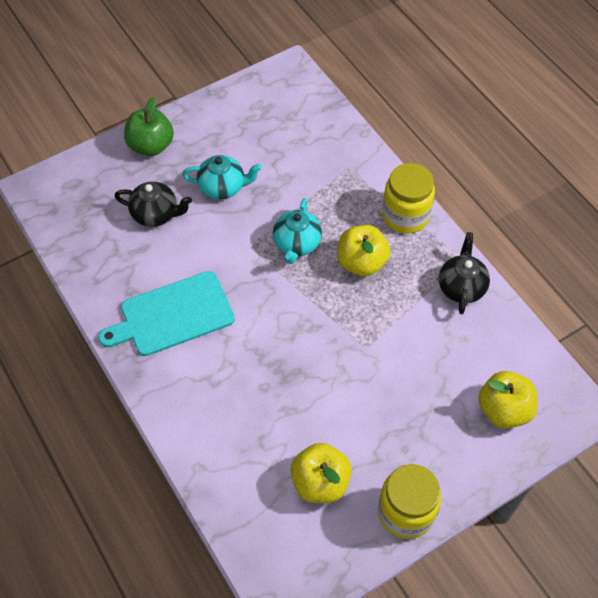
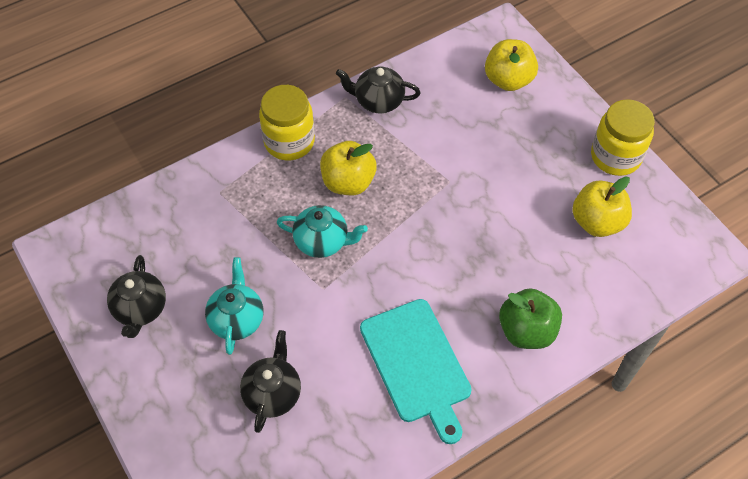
camera: 90 degrees left, 0 degrees up
(151, 146) = (161, 407): green apple -> green apple (526, 331)
(235, 126) = (140, 309): none -> black teapot

